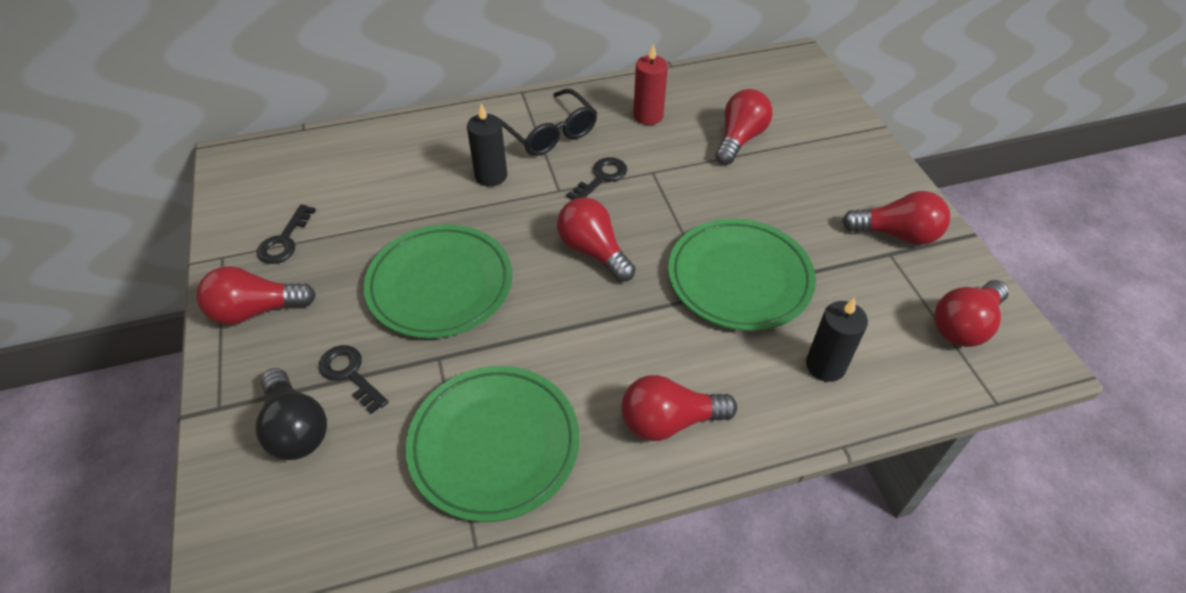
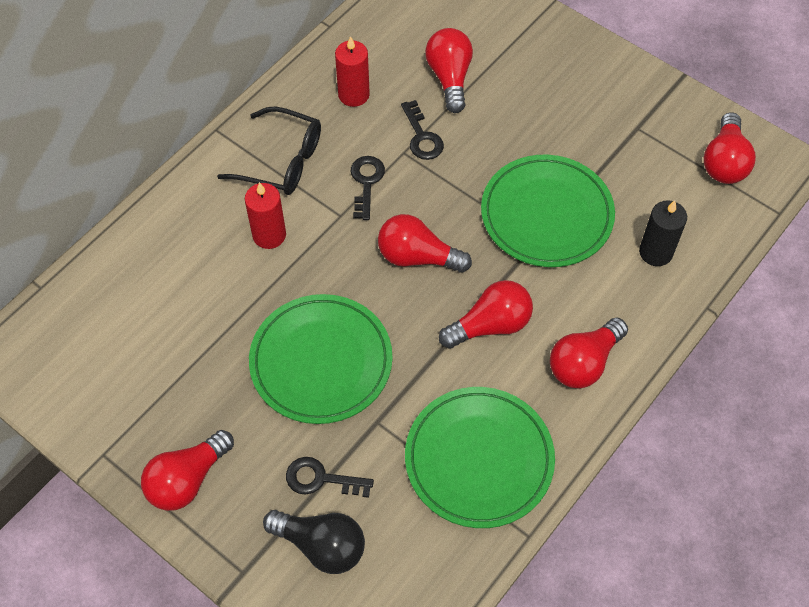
camera: 35 degrees left, 10 degrees up
(284, 241) = (144, 405): black key -> black key (422, 137)
(491, 176) = (269, 235): black candle -> red candle
(897, 234) = (631, 106): red light bulb -> red light bulb (490, 325)

